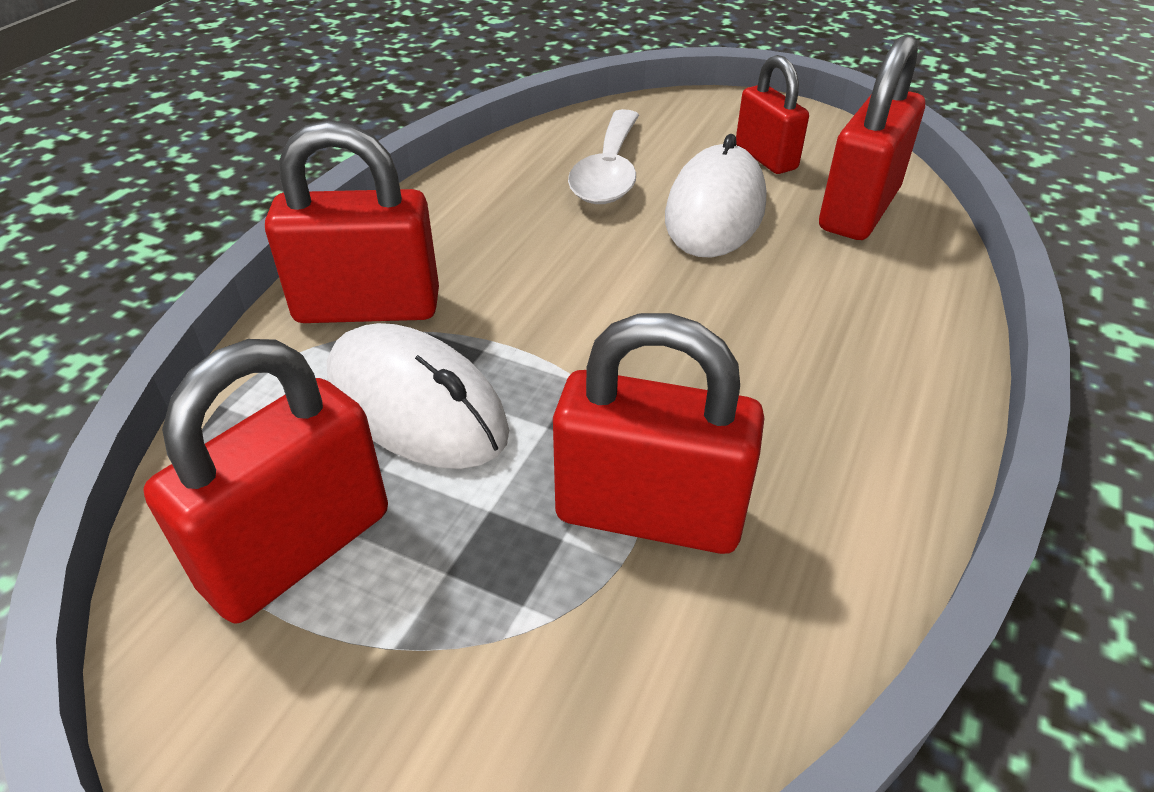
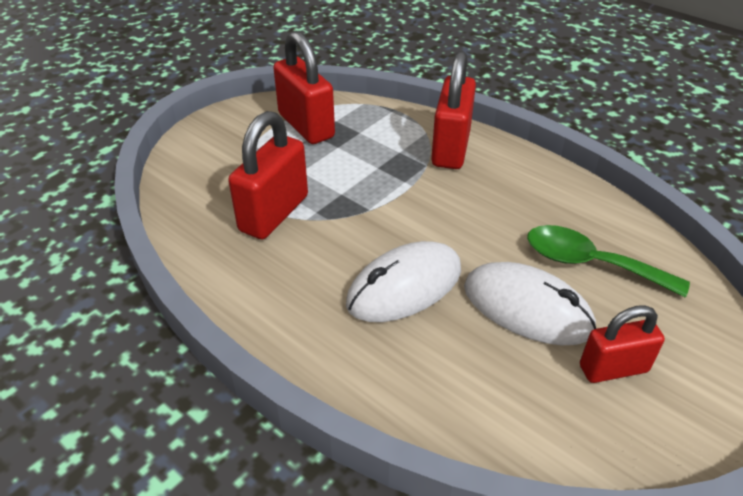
camera: 105 degrees right, 0 degrees up
(416, 405) = (372, 157): white mouse -> white mouse (404, 287)
(608, 172) = (590, 263): white spoon -> green spoon
(858, 210) = (516, 402): red padlock -> none

